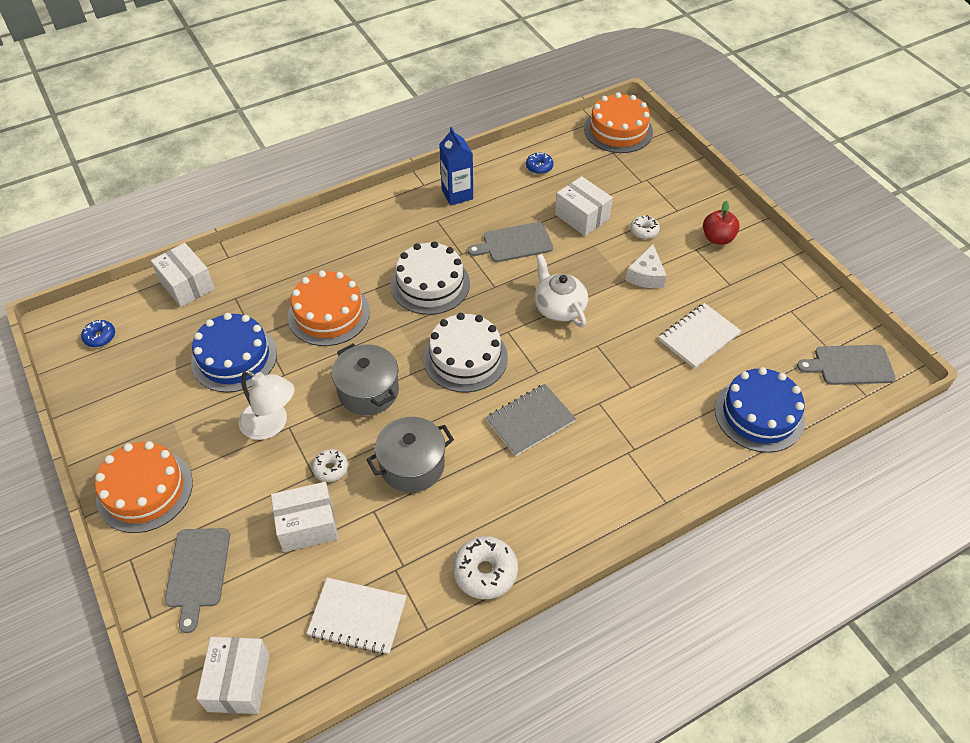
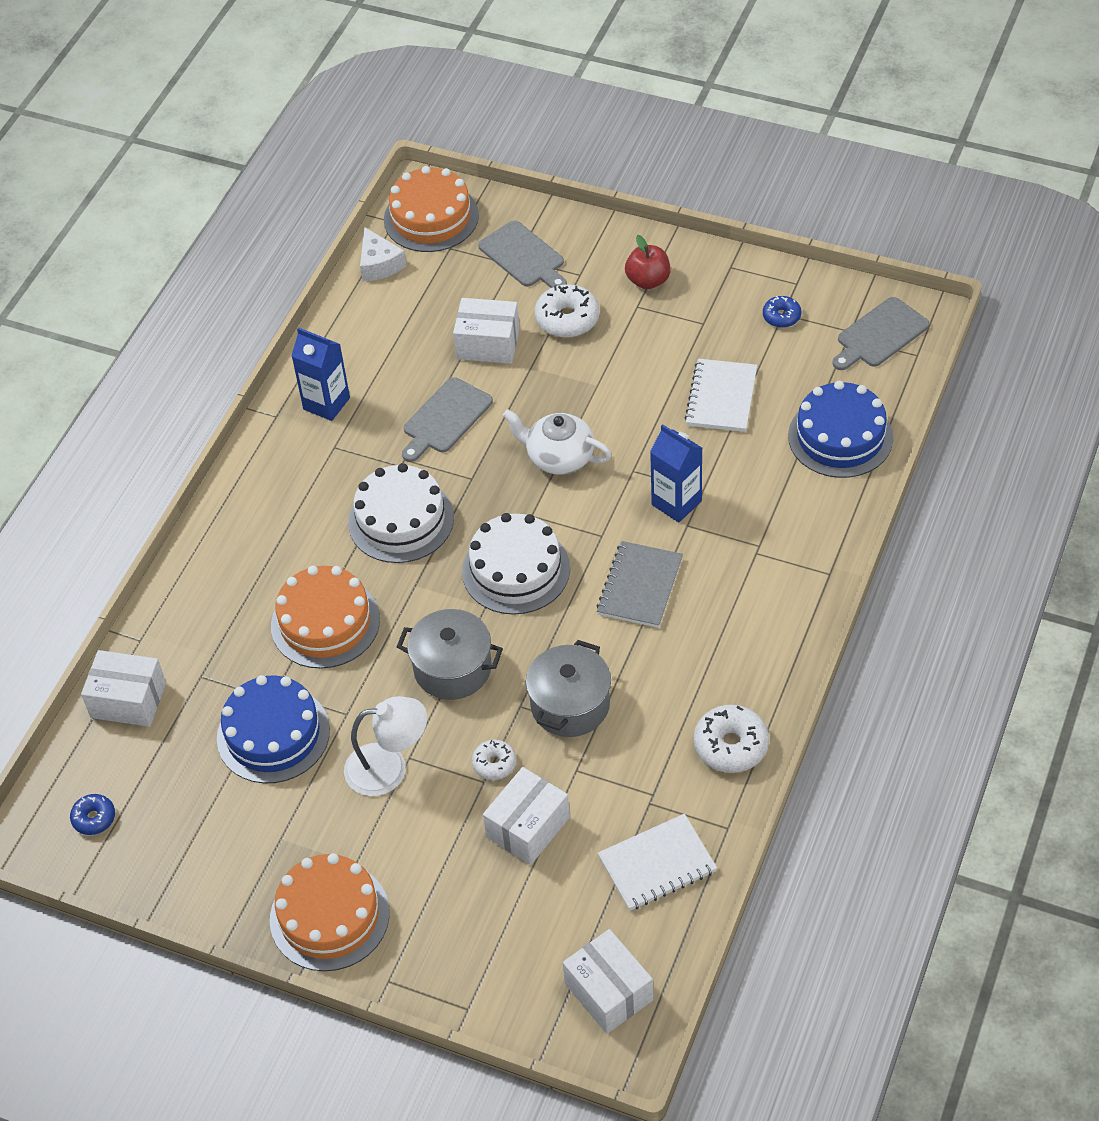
camera: 35 degrees left, 0 degrees up
(198, 572) = (468, 941): grey cutting board -> grey cutting board (524, 256)
(539, 167) = (386, 315): blue donut -> blue donut (781, 316)
(605, 384) = (676, 503): none -> blue carton
(644, 231) = (567, 319): white donut -> white donut, size x1.69
(646, 275) = (614, 367): white cheese -> white cheese (379, 264)

